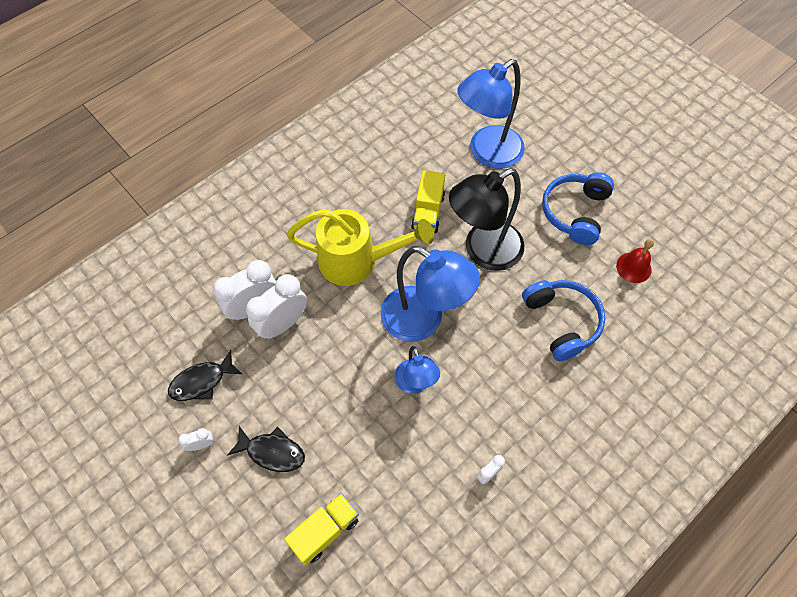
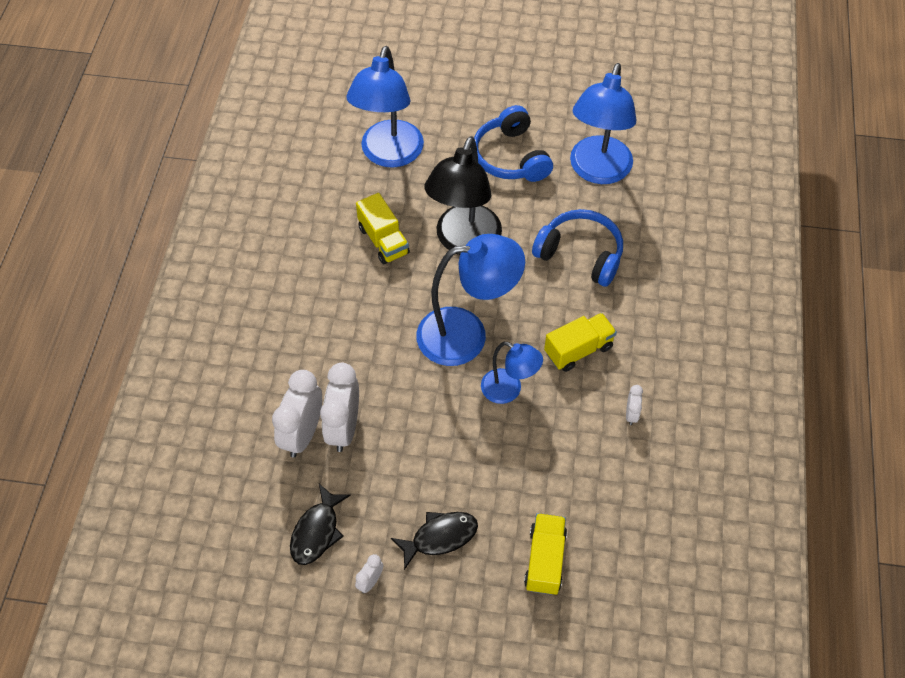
camera: 40 degrees left, 5 degrees down
(357, 261) = (360, 327): yellow watering can -> none
(493, 393) = (578, 350): none -> yellow truck
(633, 267) = (597, 171): red bell -> blue lamp

